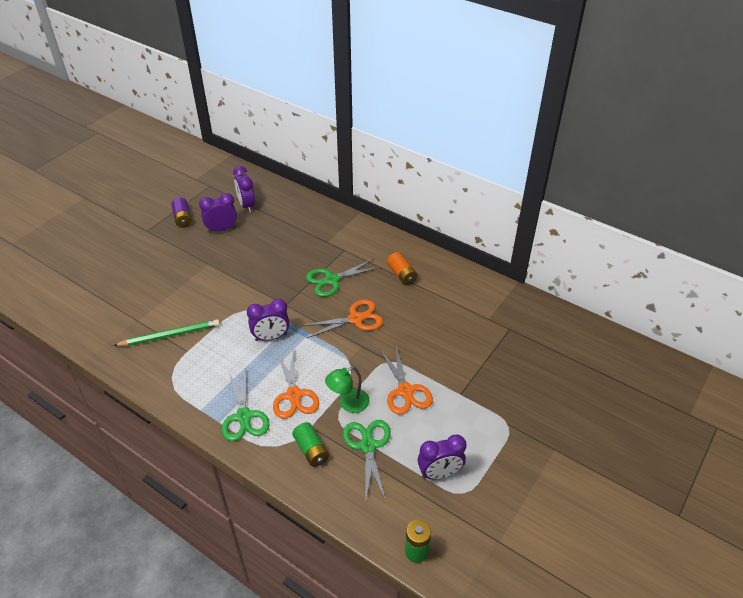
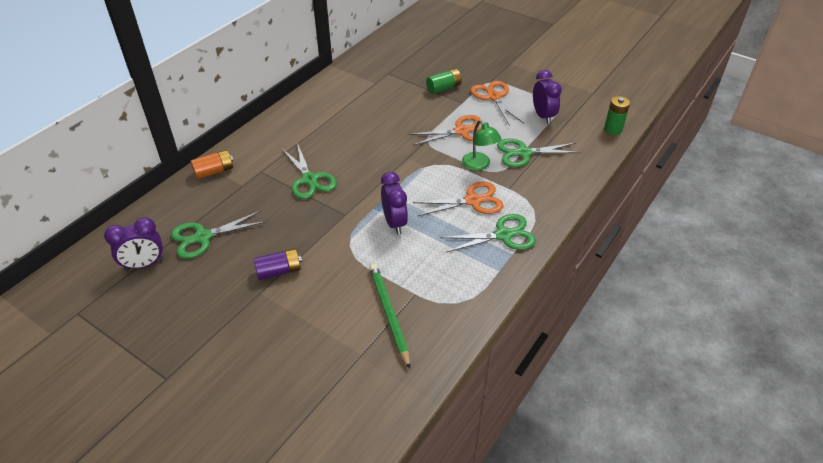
camera: 90 degrees left, 0 degrees up
(183, 219) = (150, 335): purple battery -> purple battery (279, 271)
(222, 229) = (190, 286): purple clock -> none
(269, 228) = (203, 237): none -> green scissors
(311, 450) = (534, 187): green battery -> green battery (444, 88)
(356, 319) = (370, 161): orange scissors -> orange scissors (494, 97)
(402, 274) = (309, 131): orange battery -> orange battery (214, 171)

